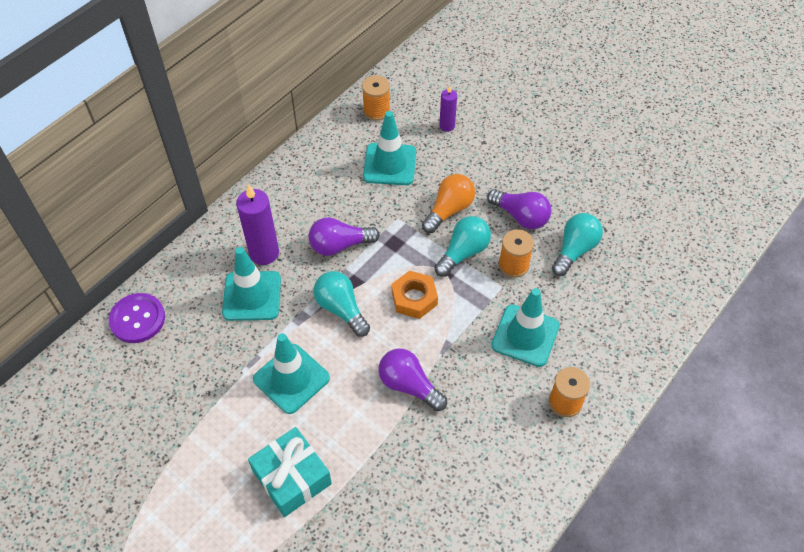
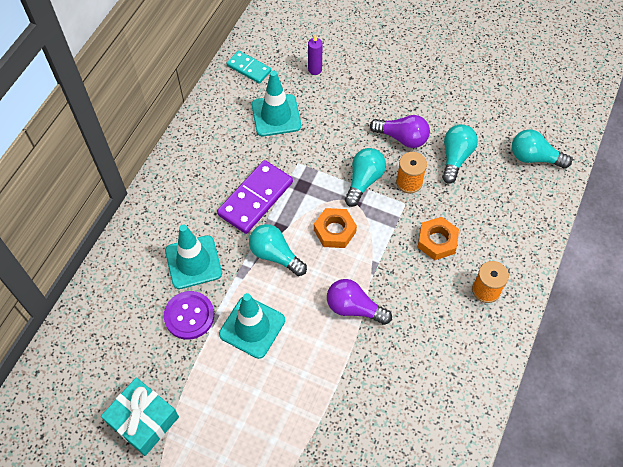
camera: 15 degrees left, 5 degrees up
(137, 319) = (97, 307): purple button -> purple button (189, 316)
(264, 253) = (191, 221): purple candle -> none
(292, 477) = (280, 412): turquoise gift -> turquoise gift (143, 420)
(339, 245) = (255, 198): purple light bulb -> purple domino
(376, 111) = (249, 68): orange spool -> turquoise domino
(449, 210) = (340, 145): orange light bulb -> none
(525, 335) = (437, 241): turquoise traffic cone -> orange nut
(666, 270) = (534, 157): none -> turquoise light bulb

